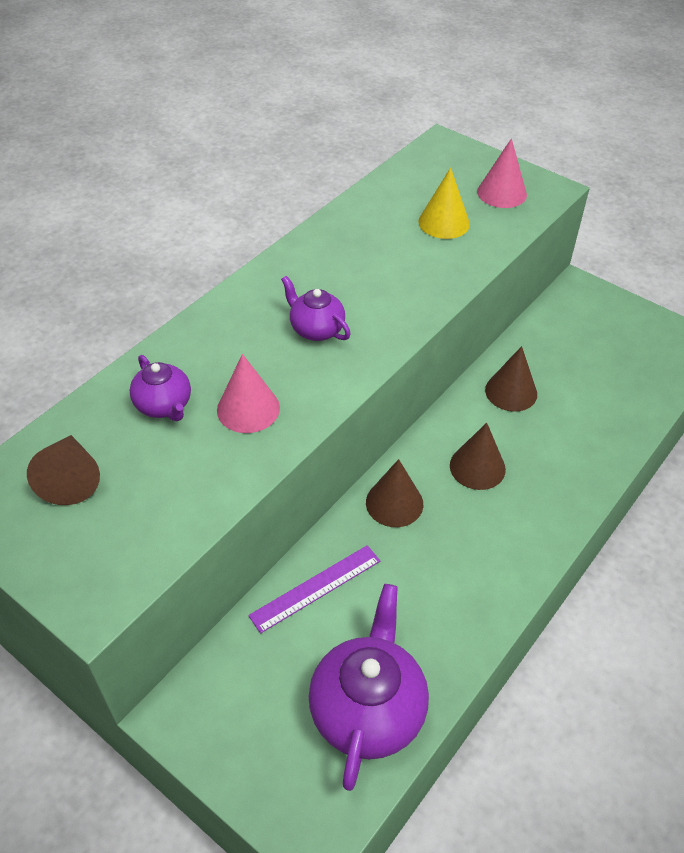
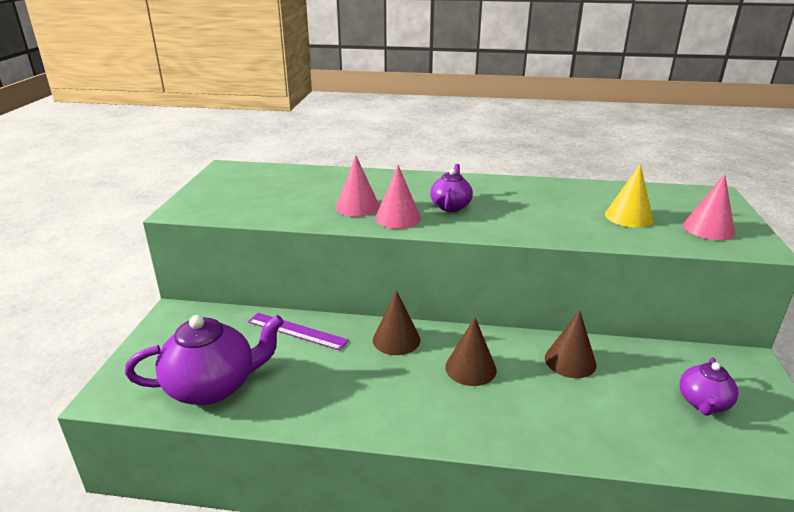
camera: 60 degrees right, 20 degrees down
(70, 478) = (260, 181): brown cone -> none
(164, 406) = (334, 186): purple teapot -> purple teapot (703, 403)
(309, 386) = (398, 218): none -> pink cone

